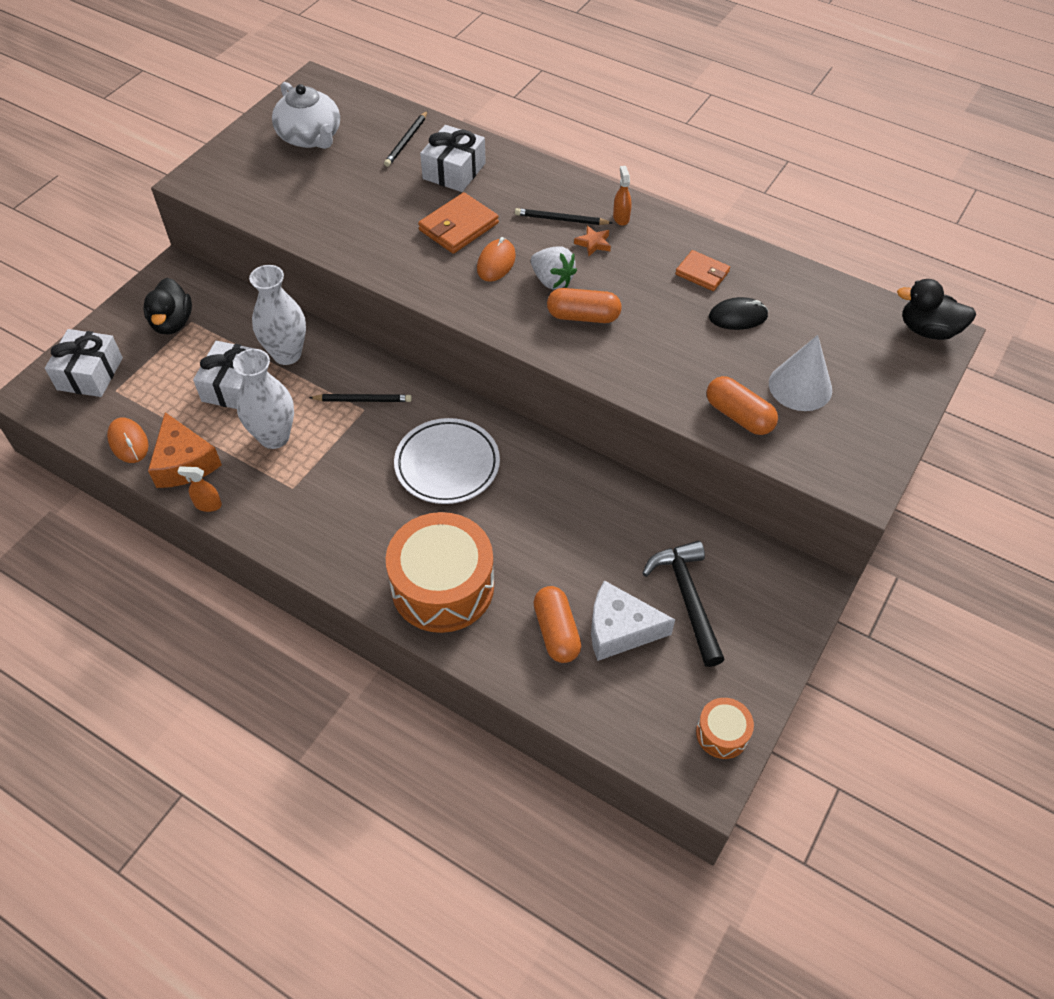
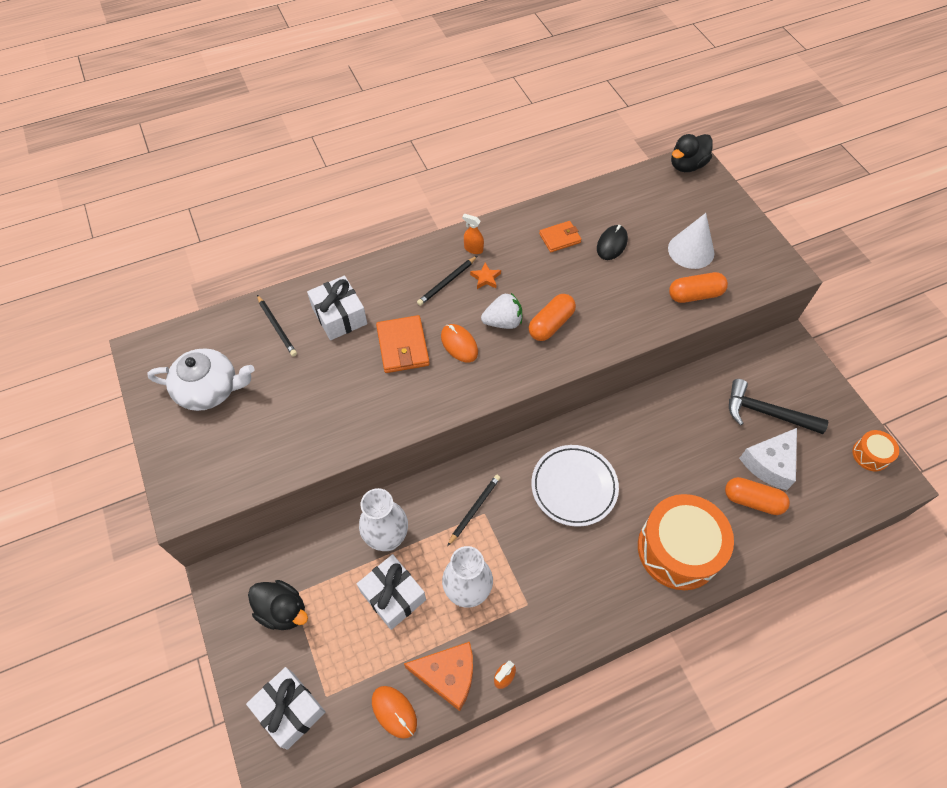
camera: 55 degrees left, 5 degrees up
(128, 442) = (394, 712): orange mouse -> orange mouse turned 45 degrees clockwise

